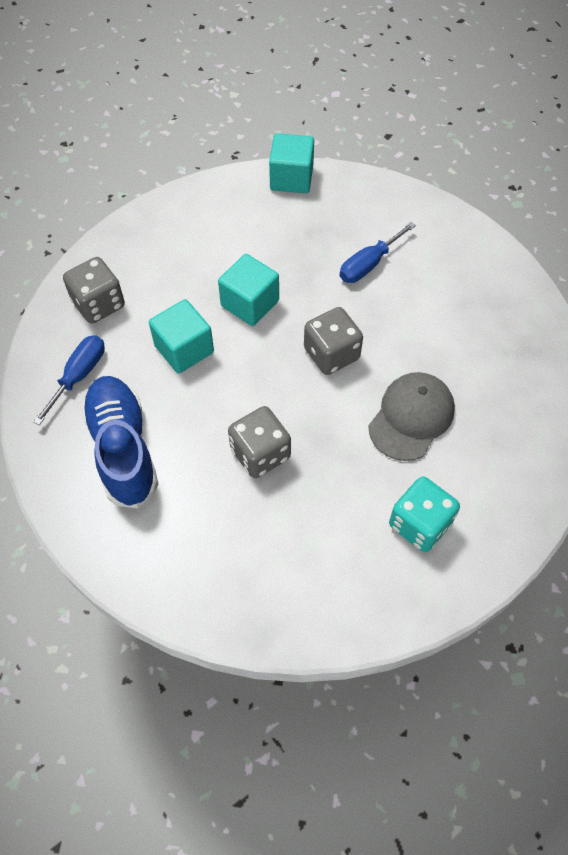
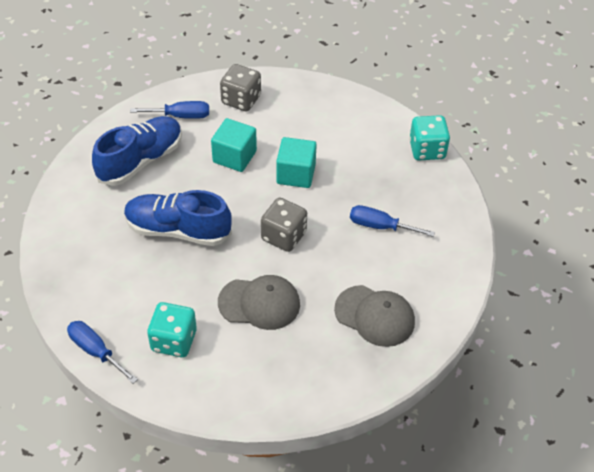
camera: 60 degrees right, 10 degrees down
(260, 453) = (178, 230): grey dice -> blue shoe
(291, 178) = (427, 150): turquoise cube -> turquoise dice
(393, 616) = (96, 351): none -> blue screwdriver
(480, 323) = (375, 316): none -> grey cap

